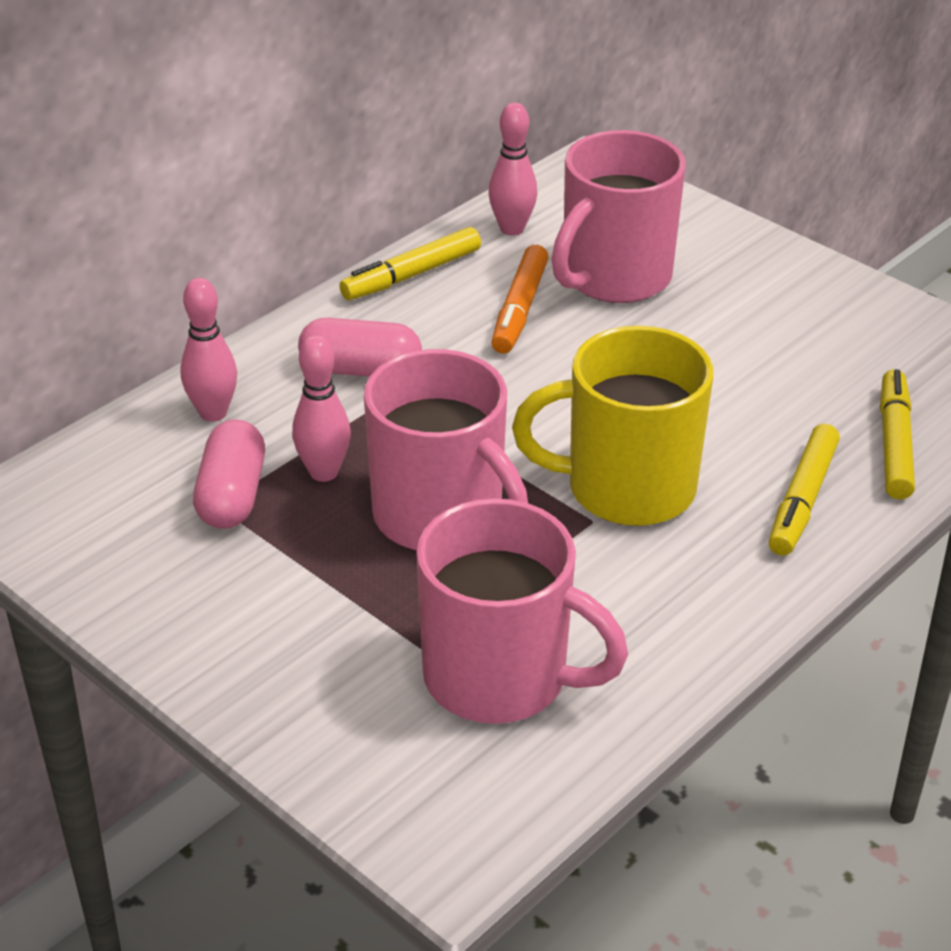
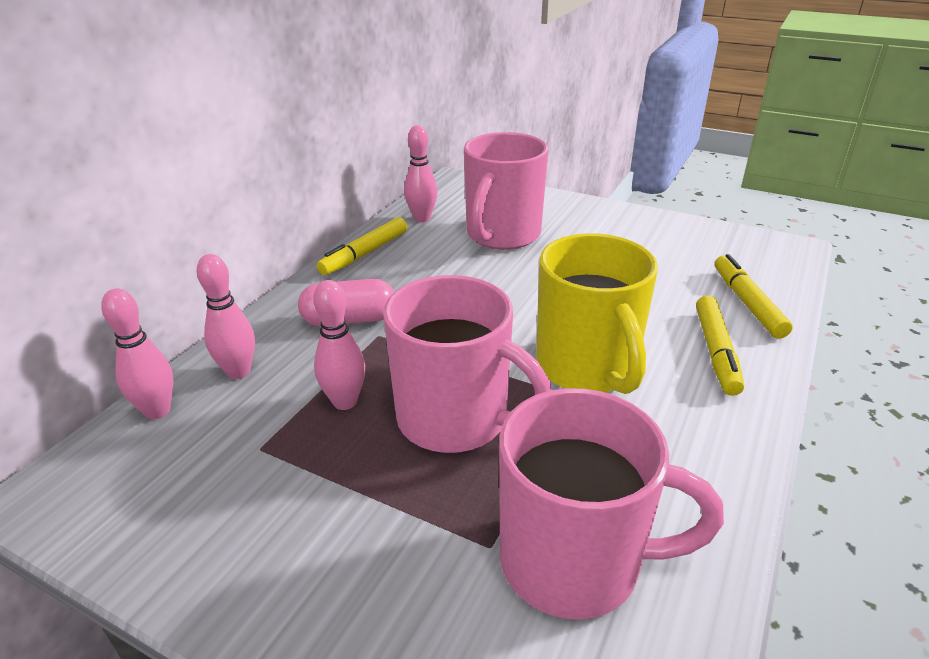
camera: 15 degrees left, 5 degrees down
(117, 442) = (157, 411): none -> pink bowling pin
(232, 496) = (270, 437): pink capsule -> none
(520, 309) = (449, 263): orange marker -> none
(626, 488) = (587, 368): yellow mug -> yellow mug turned 90 degrees counterclockwise

